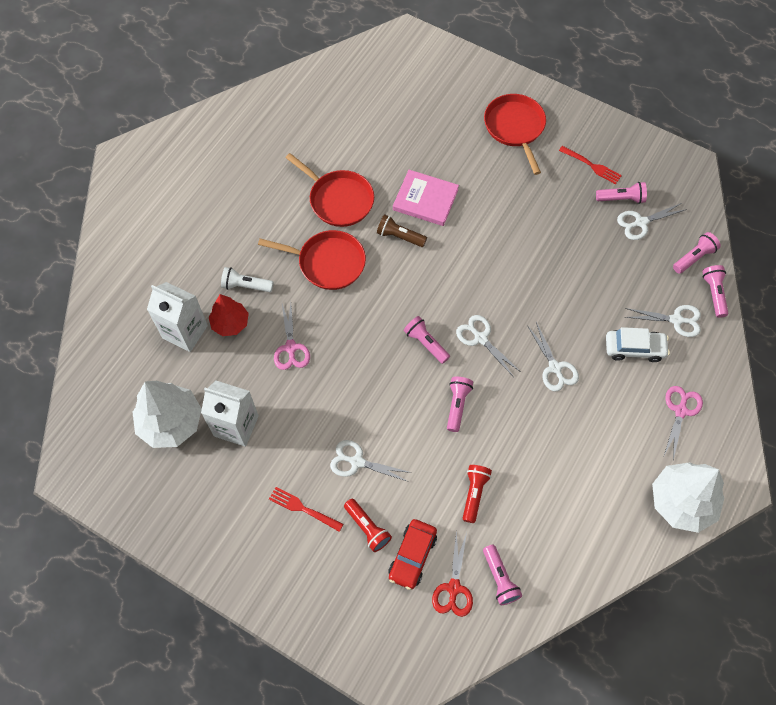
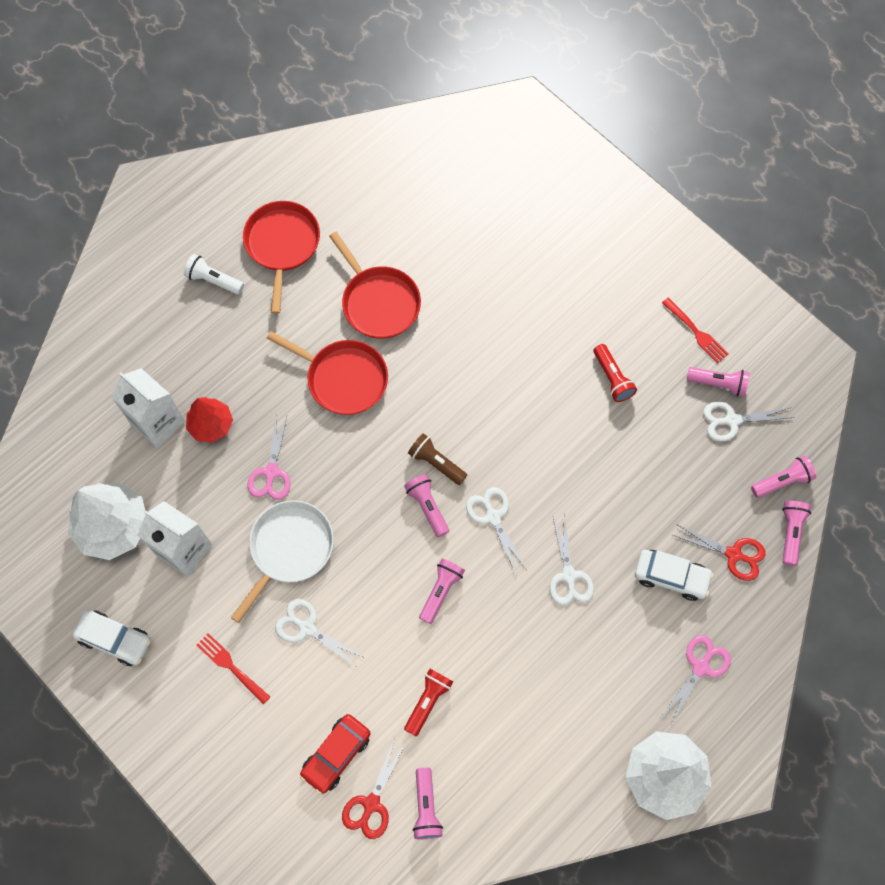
camera: 15 degrees right, 5 degrees up
(197, 512) = (115, 639): none -> white car
(246, 286) = (241, 383): white flashlight -> white flashlight (213, 280)
(323, 403) = (289, 549): none -> white pan
(367, 528) = (296, 708): red flashlight -> red flashlight (612, 378)
(399, 236) = (436, 366): brown flashlight -> brown flashlight (436, 462)
(425, 200) = (481, 327): pink book -> none
(515, 127) = (618, 260): red pan -> red pan (282, 245)
(676, 320) = (733, 554): white scissors -> red scissors

